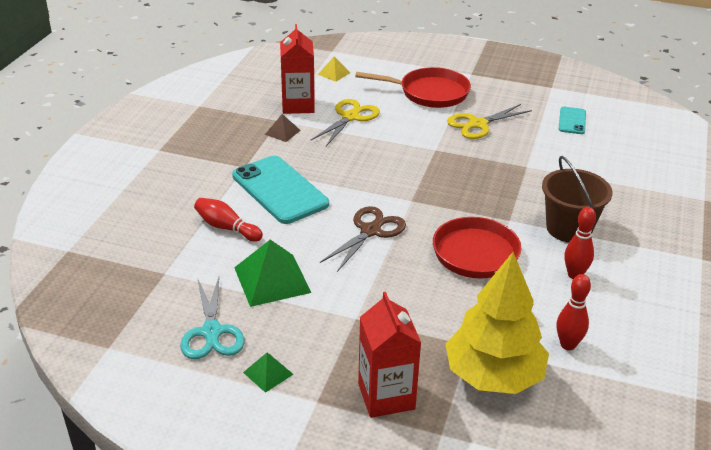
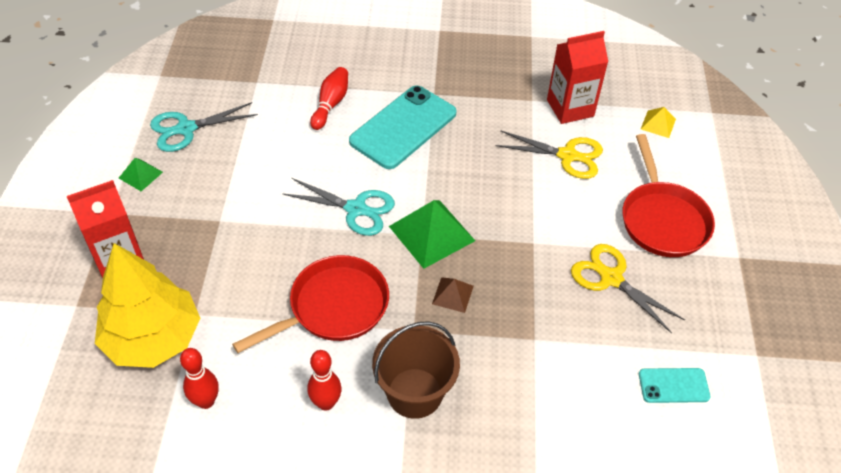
camera: 75 degrees right, 15 degrees up
(272, 279) = (262, 151): green pyramid -> green pyramid (431, 233)
(282, 132) = (509, 107): brown pyramid -> brown pyramid (452, 294)
(370, 231) = (356, 209): brown scissors -> turquoise scissors

